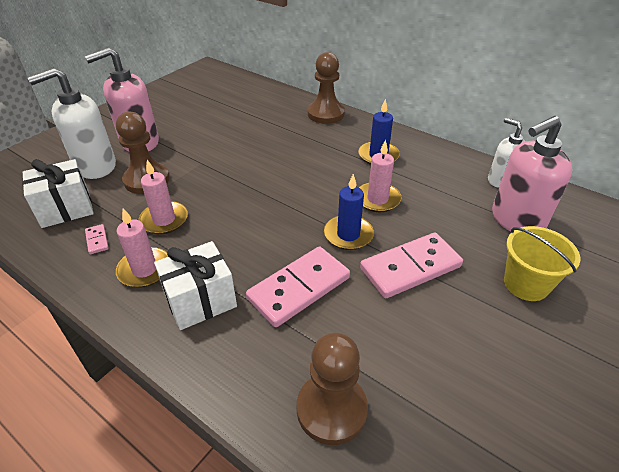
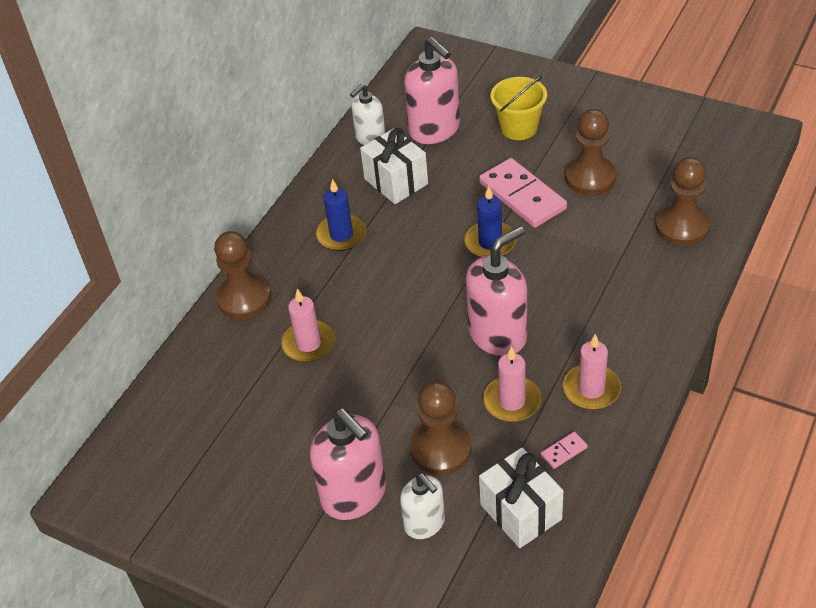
camera: 95 degrees left, 5 degrees up
(95, 166) = (425, 523): white soap dispenser -> white soap dispenser, size x0.61
(200, 301) = (614, 331): white gift -> white gift (396, 181)
(236, 223) = (498, 335): none -> pink soap dispenser
(299, 288) = (573, 266): pink domino -> none
(377, 199) = (426, 227): pink candle -> pink candle (308, 343)
(435, 332) = (590, 177): none -> brown pawn

